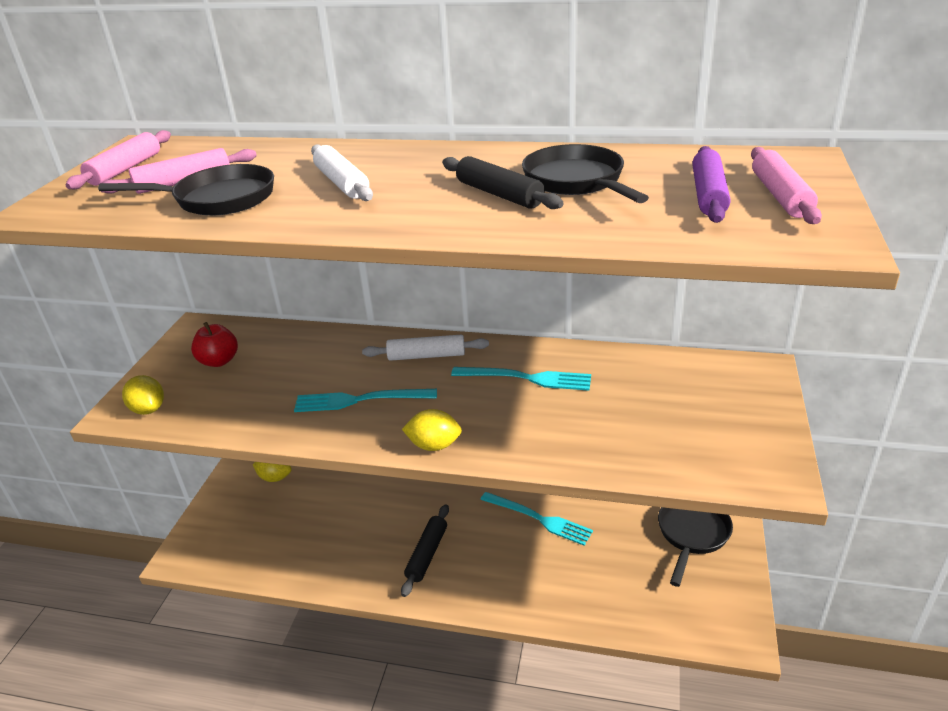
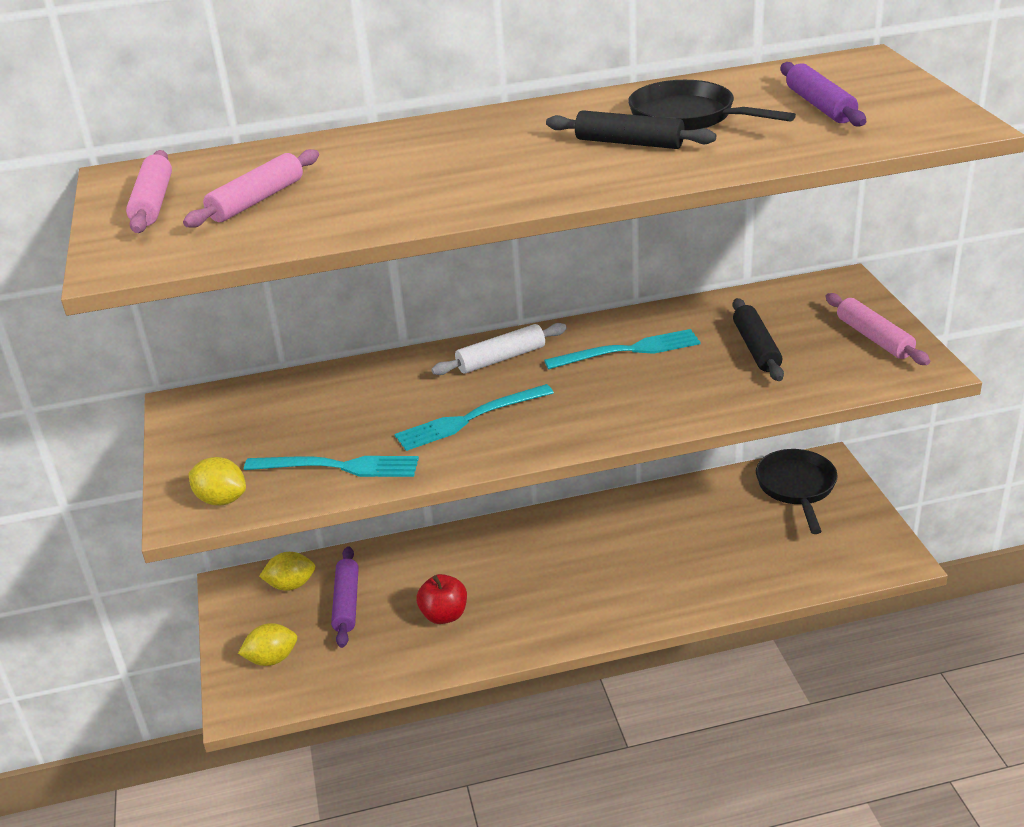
camera: 25 degrees left, 0 degrees up
(218, 199) = (330, 207): black pan -> none
(219, 361) = (255, 430): red apple -> red apple (444, 615)
(298, 505) = (346, 603): none -> purple rolling pin
(342, 183) = (448, 165): white rolling pin -> none
(427, 554) = (540, 597): black rolling pin -> black rolling pin (756, 348)
(434, 445) = (591, 434): yellow lemon -> yellow lemon (272, 659)
(539, 519) = (636, 524): turquoise fork -> turquoise fork (339, 467)
(780, 196) = (880, 95): pink rolling pin -> pink rolling pin (874, 338)

